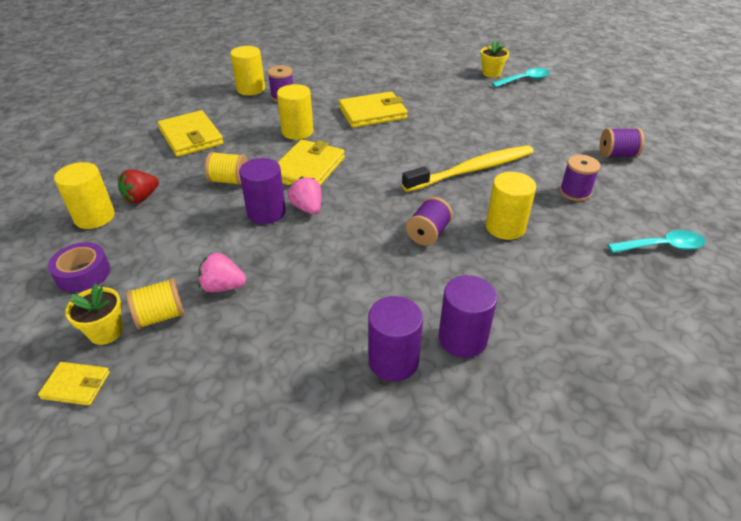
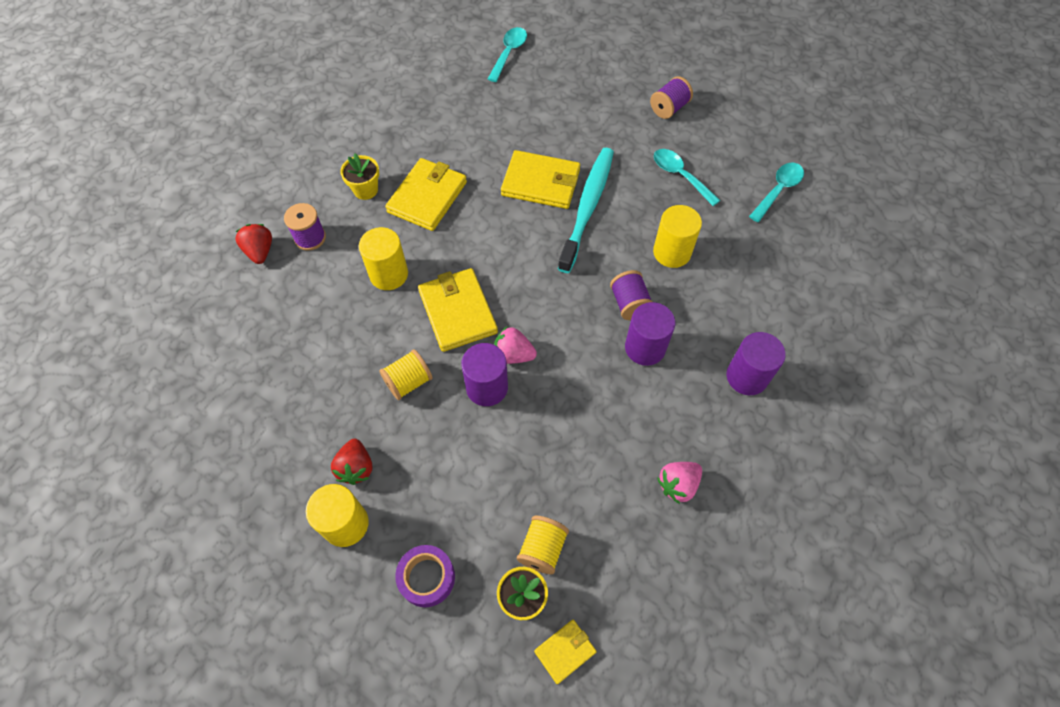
camera: 45 degrees left, 20 degrees up
(191, 137) = (293, 362): yellow wallet -> yellow wallet (541, 183)
(223, 287) = (550, 483): pink strawberry -> pink strawberry (678, 485)
(251, 89) = (260, 251): yellow cylinder -> red strawberry
(393, 361) = (728, 432): purple cylinder -> purple cylinder (645, 348)
(472, 170) = (587, 207): yellow toothbrush -> turquoise toothbrush
(491, 73) = (470, 62): yellow flower pot -> yellow flower pot (365, 190)
(575, 192) = (680, 176): purple spool -> turquoise spoon

